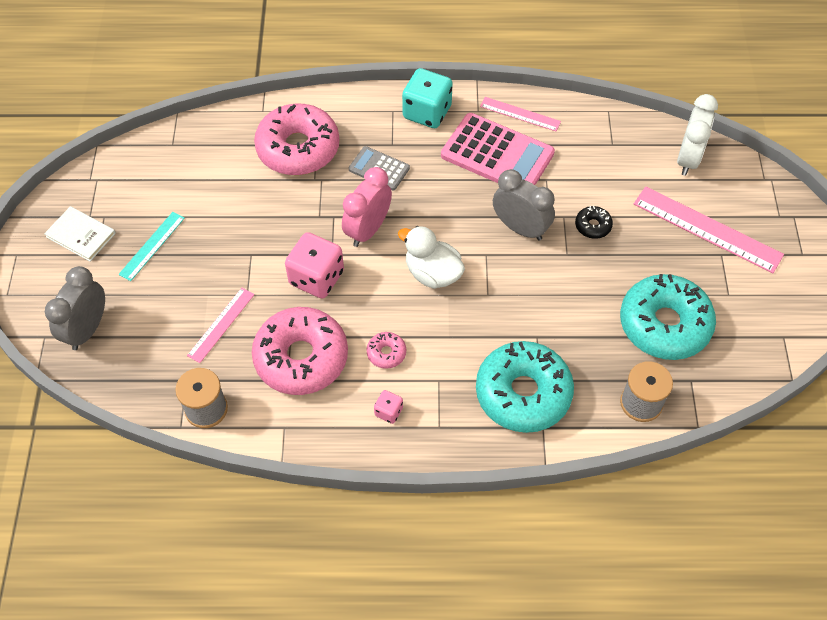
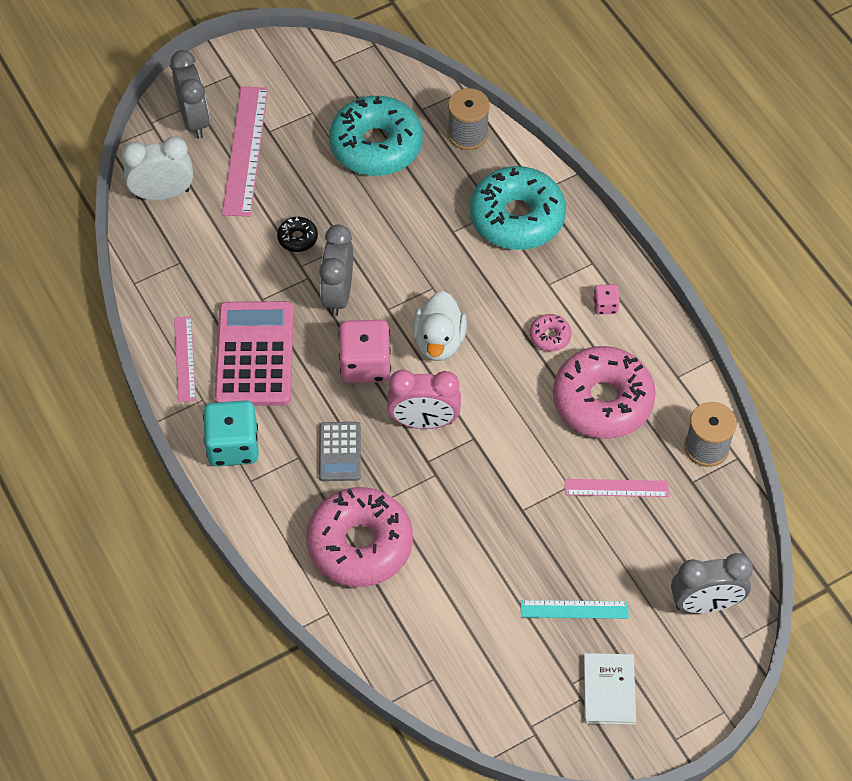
camera: 120 degrees left, 0 degrees up
(316, 278) = (509, 436): pink dice -> pink dice (365, 364)
(760, 208) = (194, 120): none -> grey clock

